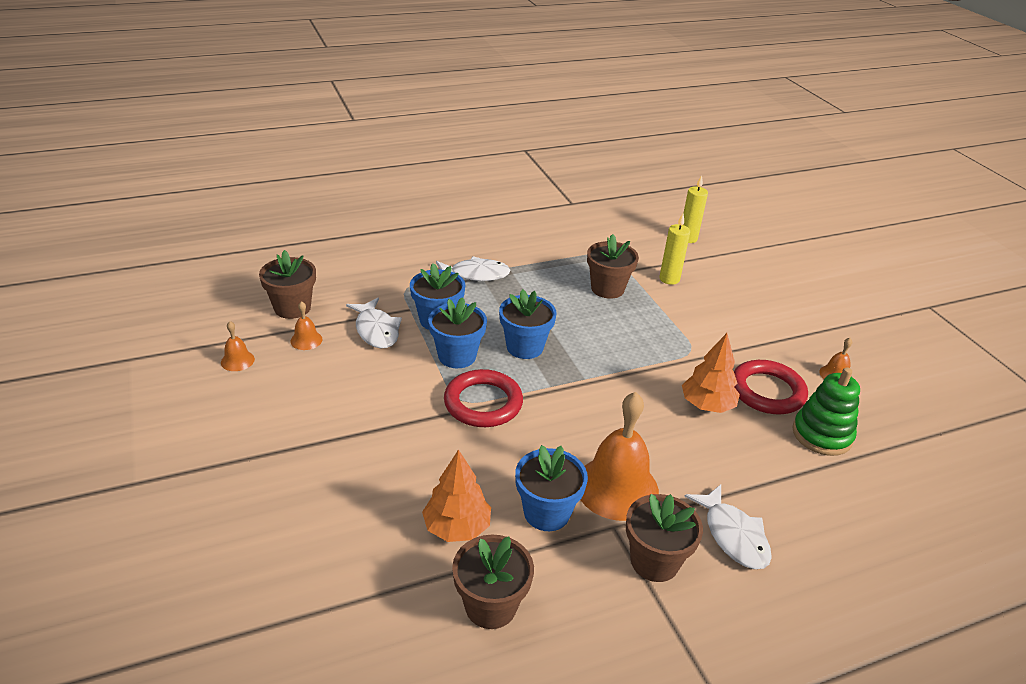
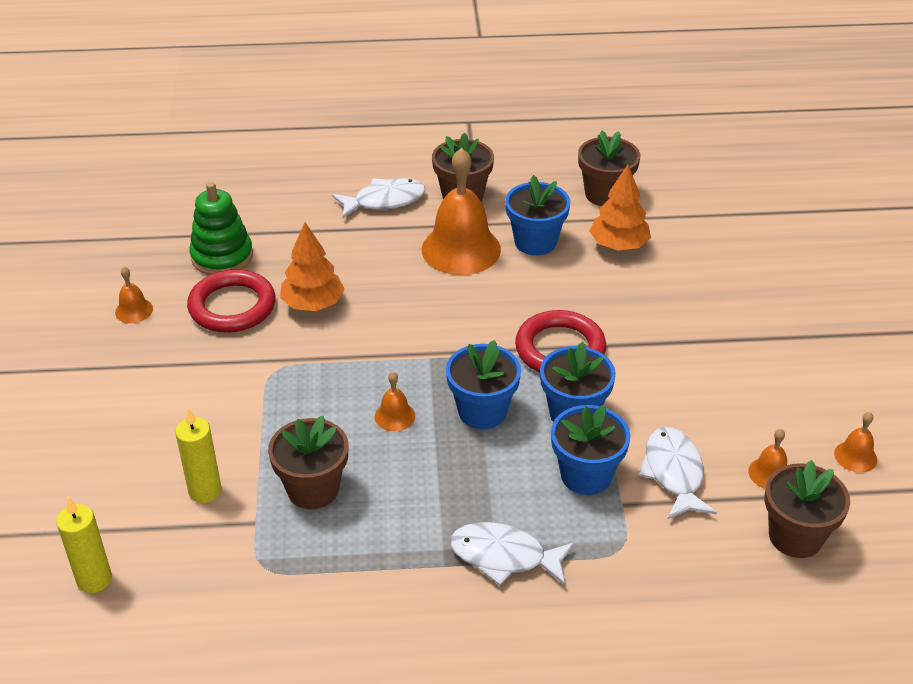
camera: 160 degrees left, 5 degrees up
(584, 334) = (394, 416): none -> orange bell
(733, 535) = (384, 201): white fish -> white fish turned 75 degrees clockwise

